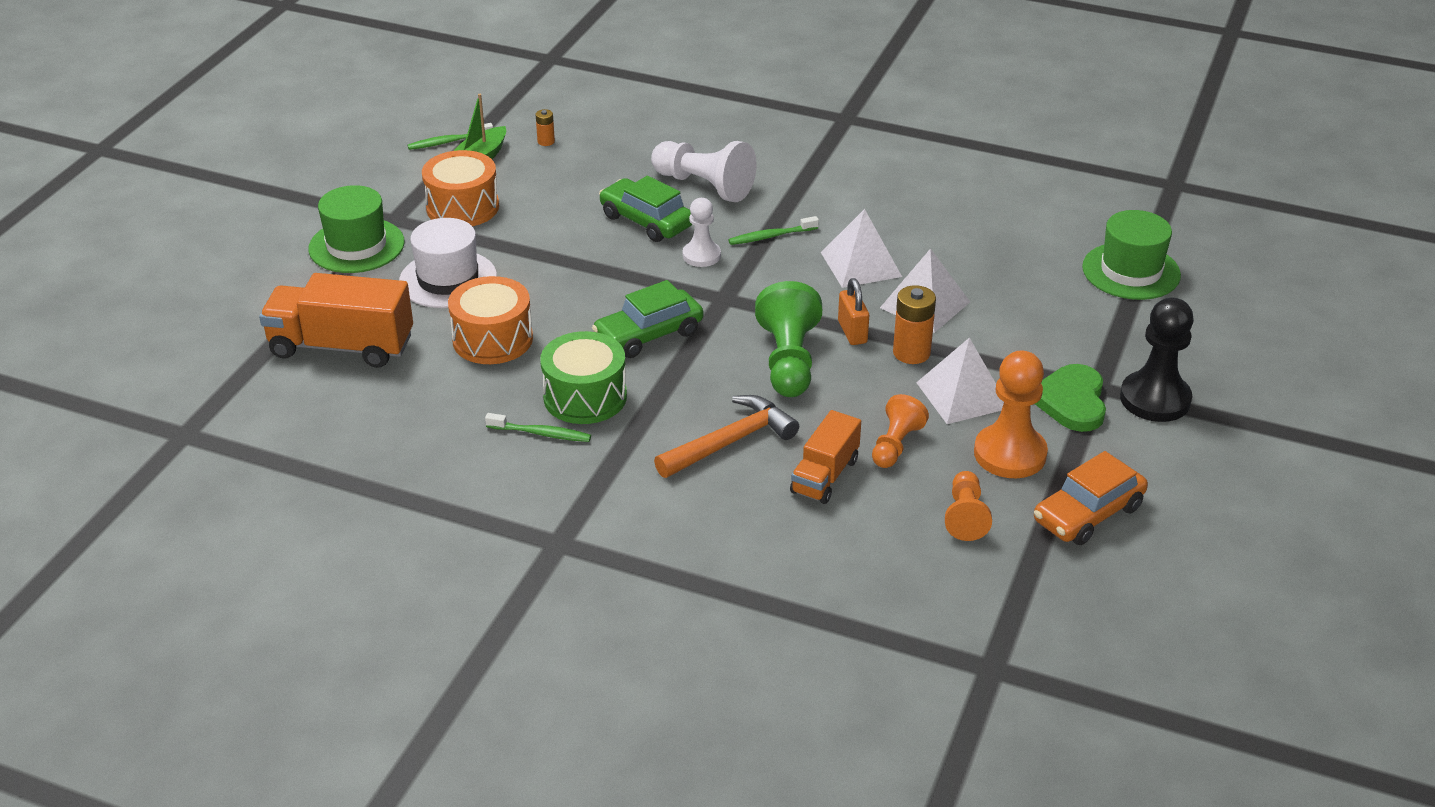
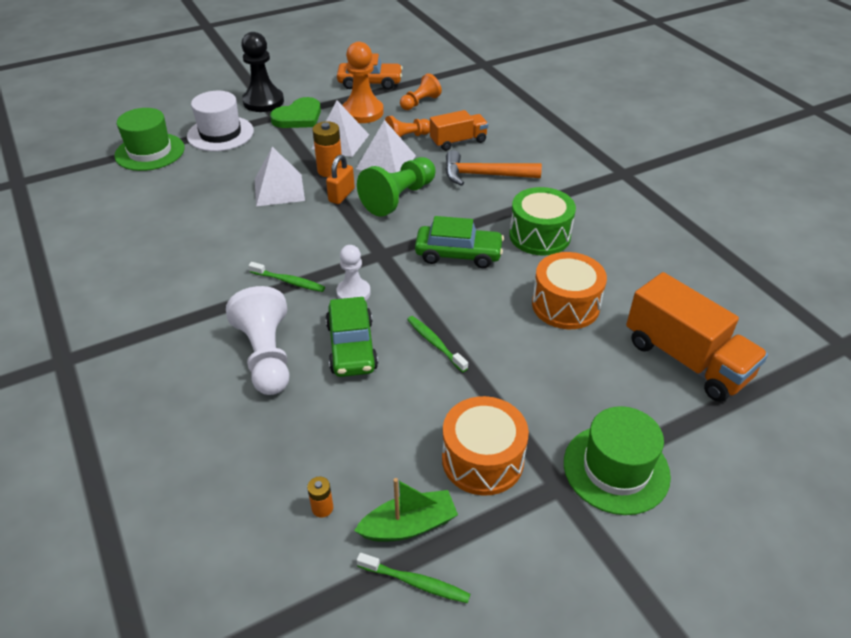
camera: 140 degrees left, 5 degrees up
(448, 279) = (559, 379): white hat -> white hat (220, 133)
(541, 433) = (586, 228): green toothbrush -> green toothbrush (435, 344)
(860, 264) = (270, 231): white pyramid -> white pyramid (386, 162)

